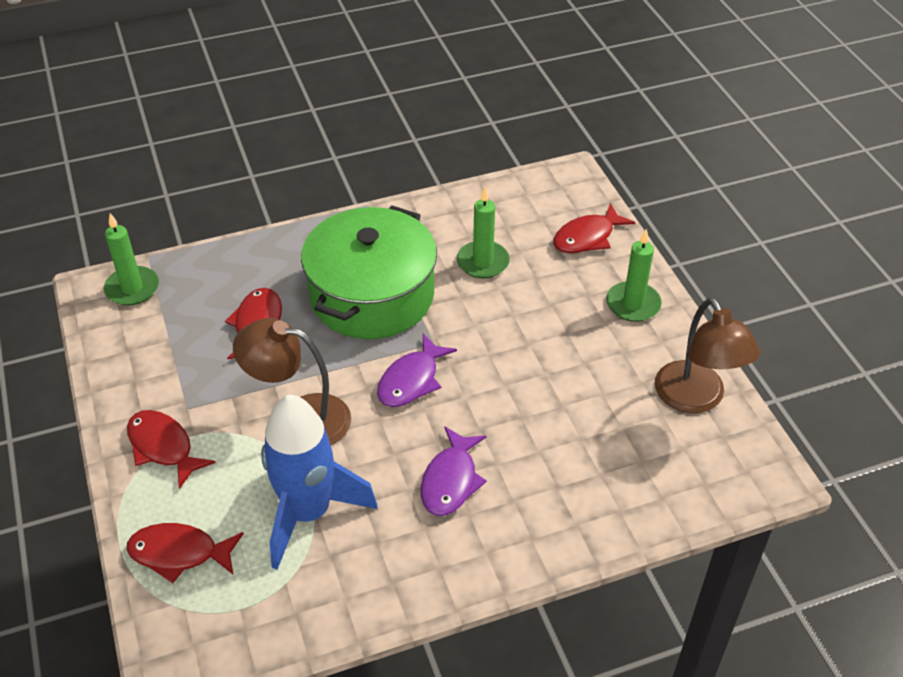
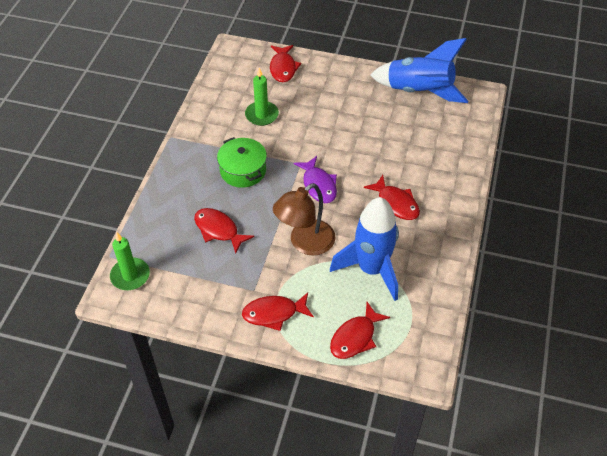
camera: 55 degrees left, 5 degrees up
(372, 295) = (243, 170): green pot -> green pot, size x0.57
(451, 480) = (396, 203): purple fish -> red fish
(633, 304) = (343, 78): green candle -> none
(696, 399) = (419, 91): brown lamp -> blue rocket

